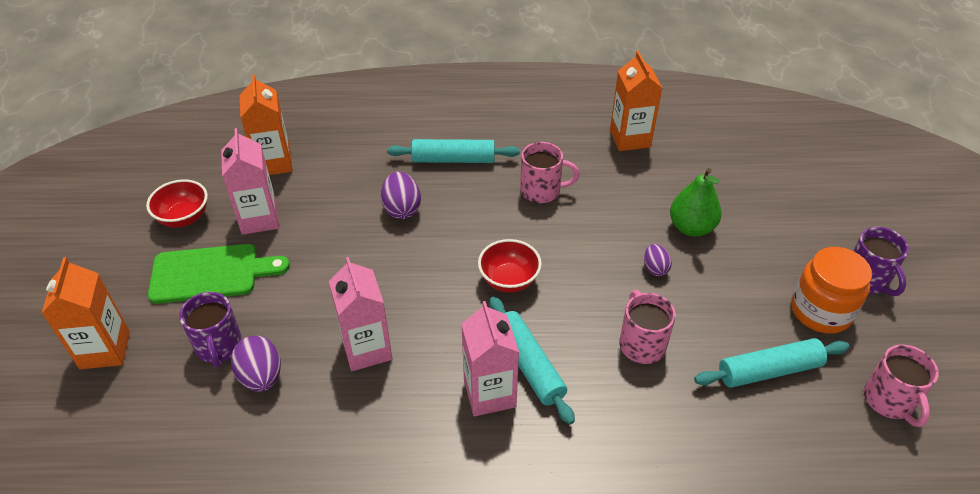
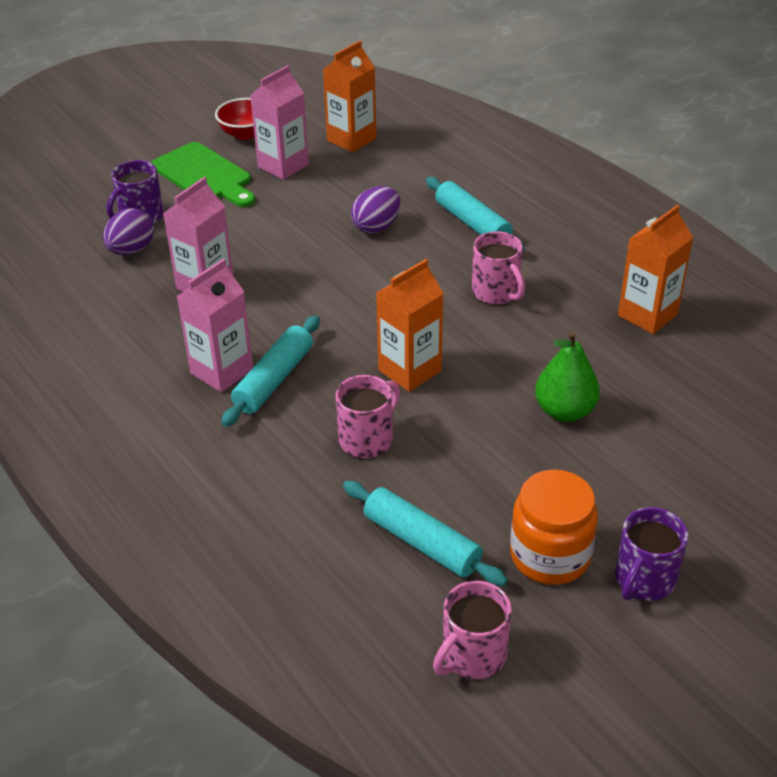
camera: 55 degrees right, 5 degrees down
(105, 350) = (92, 173): orange carton -> orange carton (409, 370)
(509, 280) = (359, 324): red bowl -> none
(655, 268) = (476, 408): purple egg -> none

